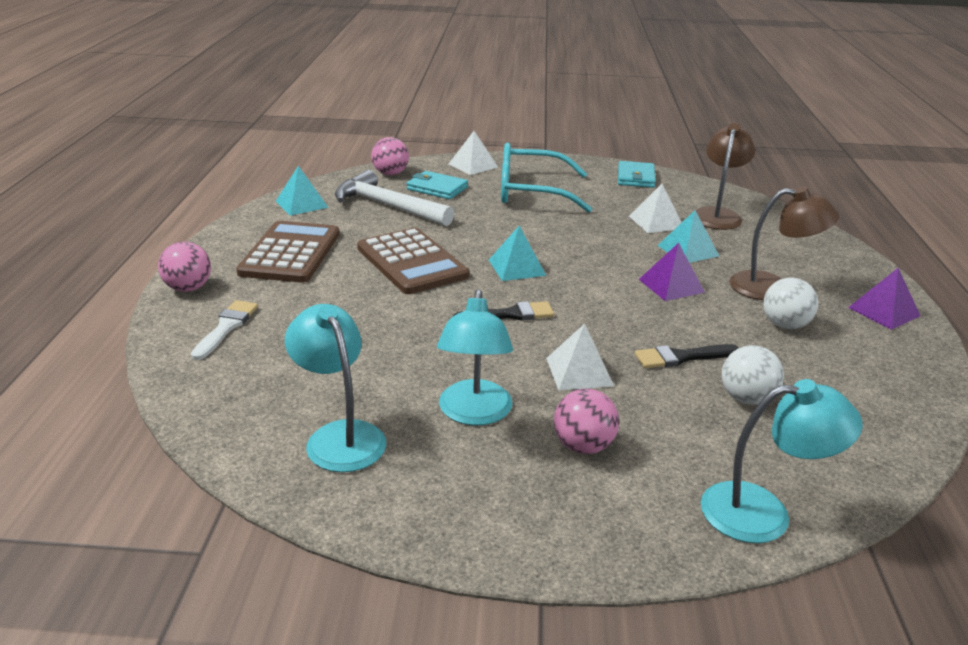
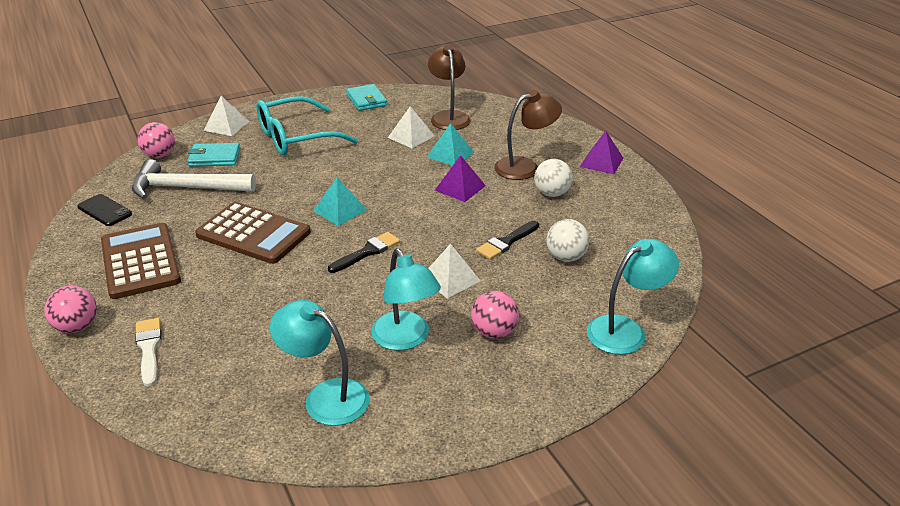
camera: 30 degrees left, 5 degrees up
(301, 204) = (104, 210): turquoise pyramid -> black phone

